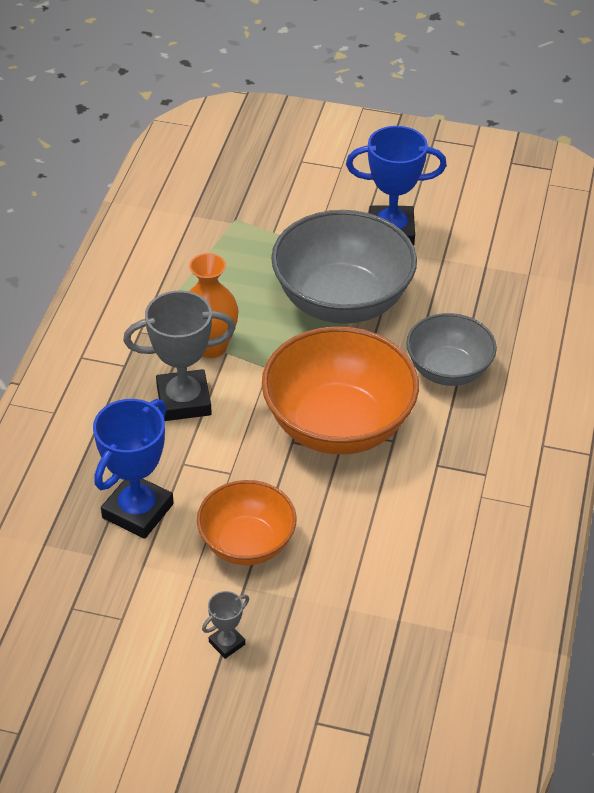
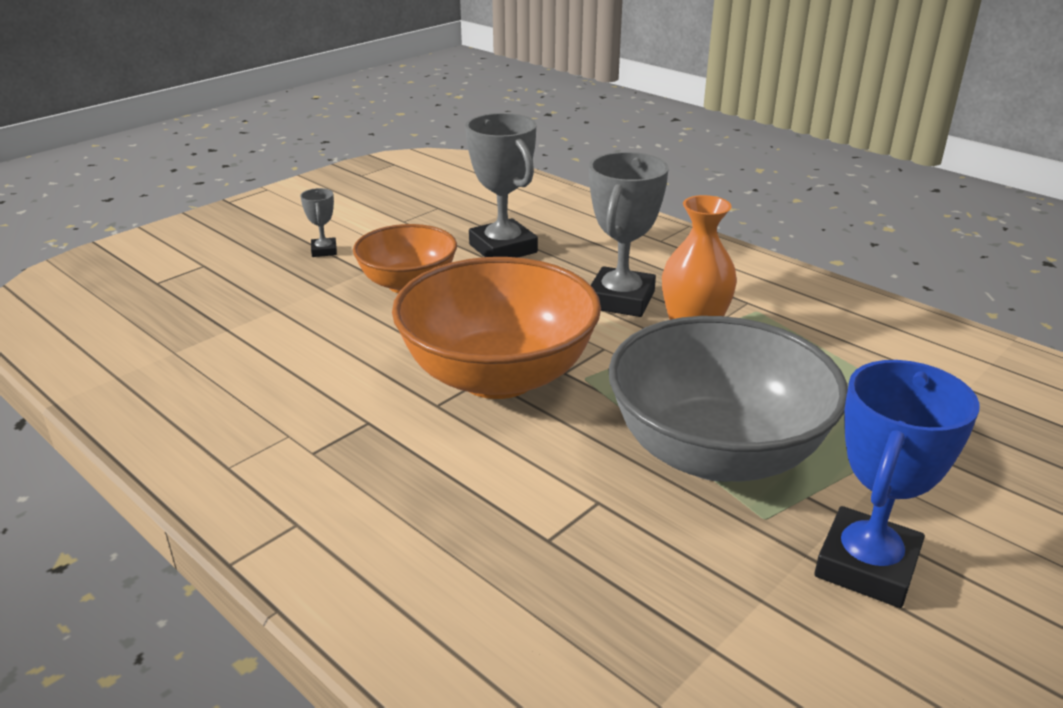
camera: 120 degrees right, 15 degrees down
(138, 511) = (503, 248): blue trophy -> grey trophy
(448, 370) = (508, 495): grey bowl -> none

